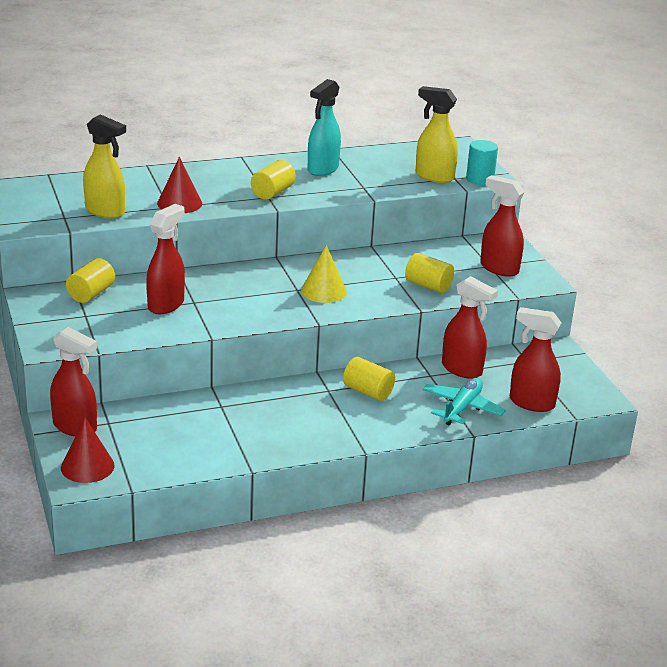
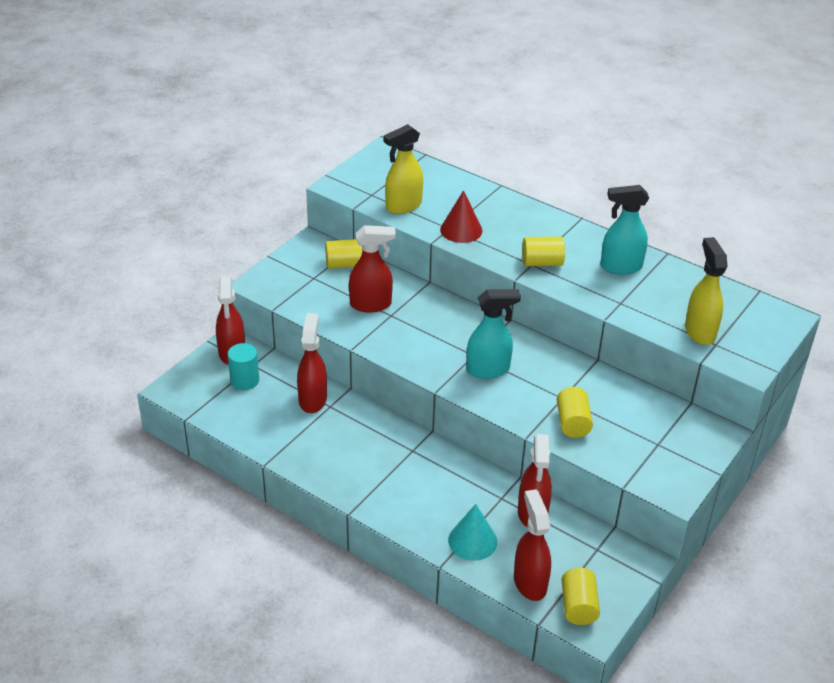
camera: 55 degrees right, 10 degrees up
(87, 466) = (193, 384): red cone -> none
(105, 211) = (403, 206): yellow spray bottle -> yellow spray bottle turned 60 degrees clockwise
(323, 291) = (488, 370): yellow cone -> turquoise spray bottle
(368, 391) = (435, 473): yellow cylinder -> yellow cylinder (578, 606)
(462, 408) = (472, 541): turquoise plane -> turquoise cone
(480, 179) = (735, 360): turquoise cylinder -> turquoise cylinder (244, 380)
(498, 268) = (660, 452): red spray bottle -> red spray bottle (313, 399)

